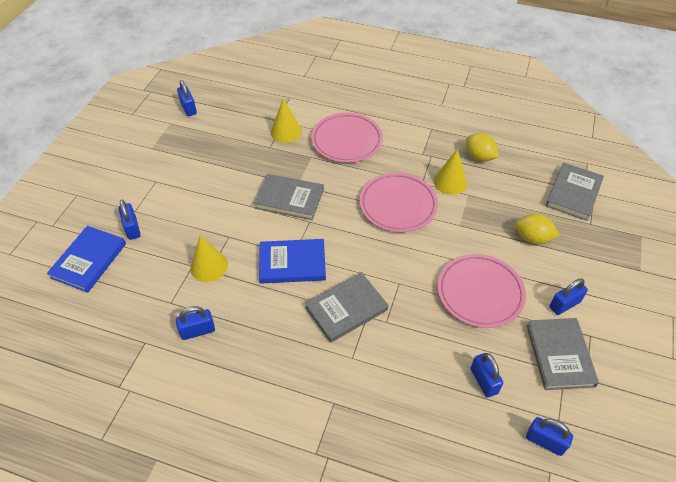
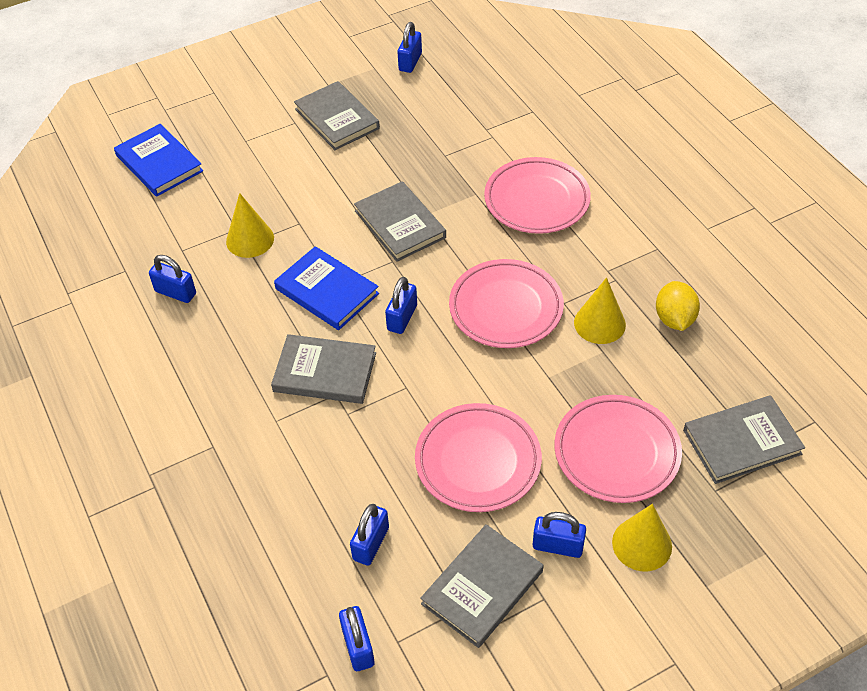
camera: 45 degrees right, 0 degrees up
(89, 260) = (159, 163): blue book -> blue book turned 75 degrees clockwise
(132, 228) = (225, 157): blue padlock -> blue padlock (402, 318)
(180, 164) = (337, 119): none -> grey book
(286, 132) = (481, 149): yellow cone -> yellow cone (642, 544)
(532, 238) = (616, 452): yellow lemon -> pink plate

